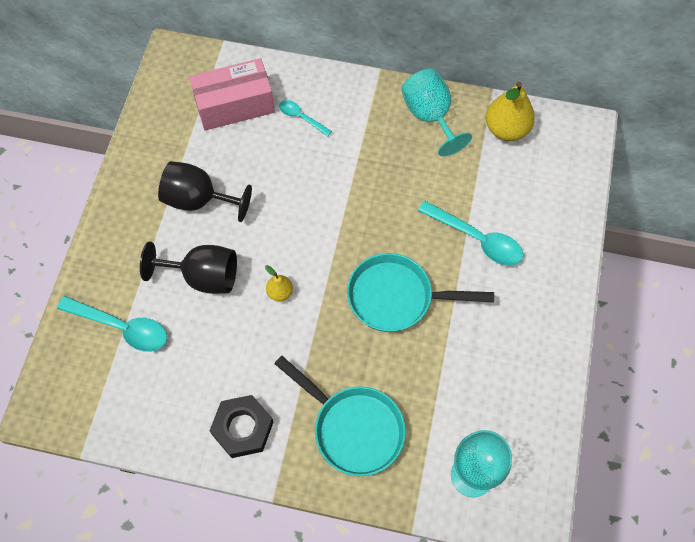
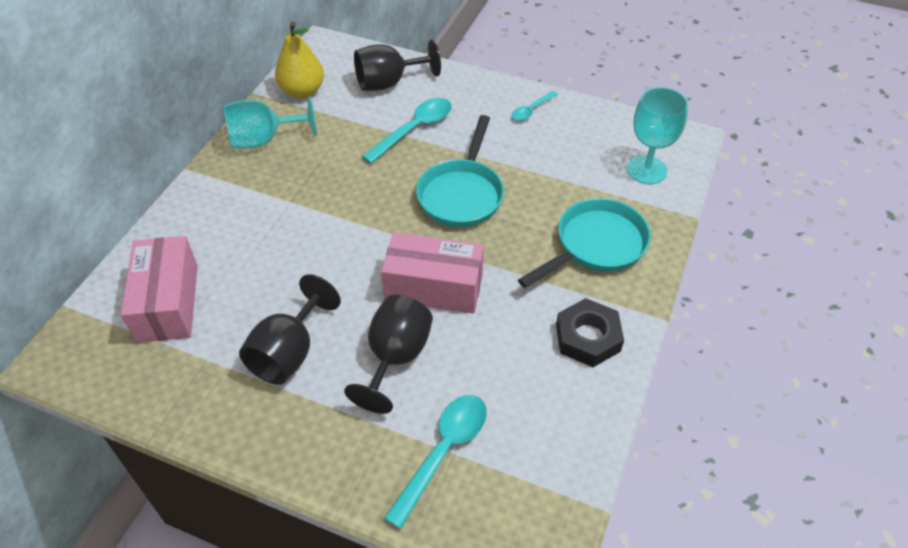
camera: 80 degrees left, 15 degrees down
(280, 292) = (434, 287): yellow pear -> pink box
(301, 117) = (216, 242): turquoise spoon -> turquoise spoon (531, 110)
(542, 202) = (389, 83): none -> black goblet

